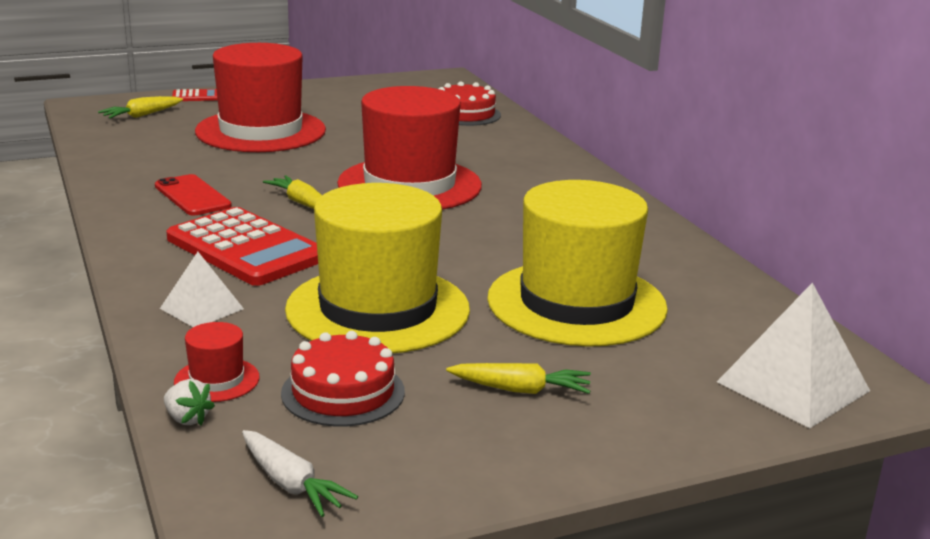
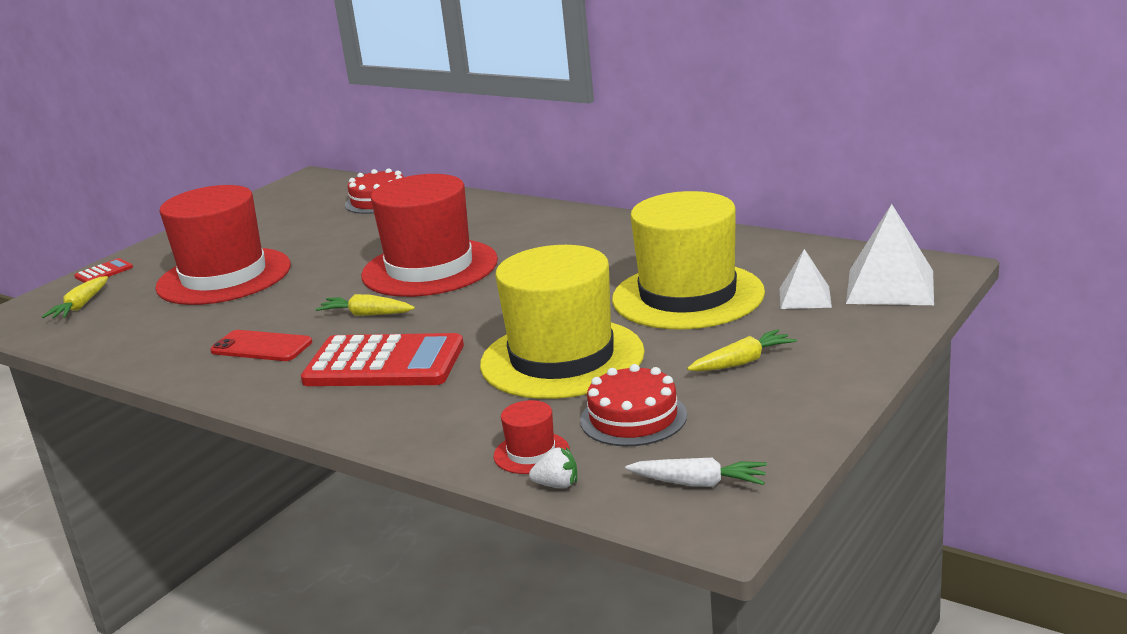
camera: 30 degrees left, 0 degrees up
(202, 308) = (429, 416): white pyramid -> white pyramid (805, 297)

